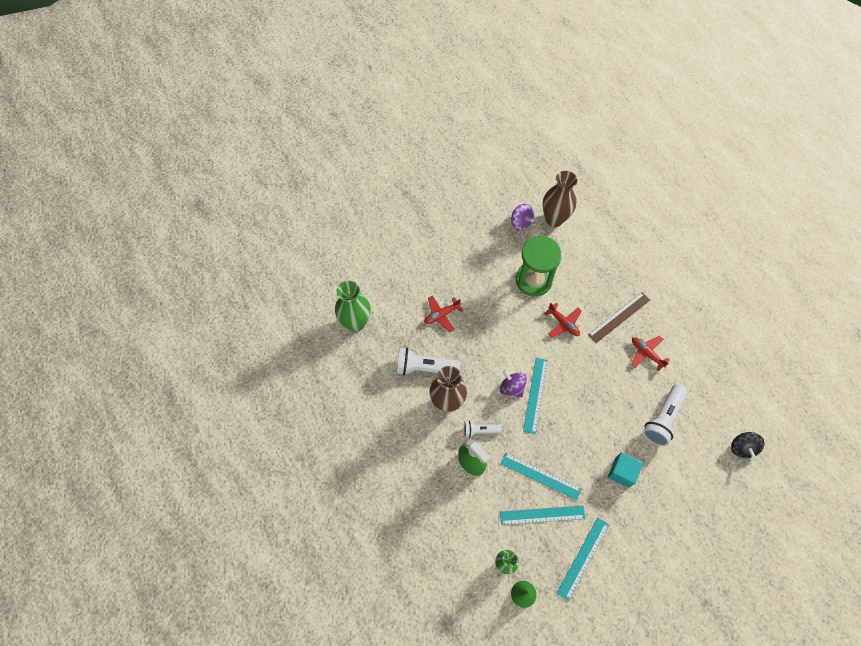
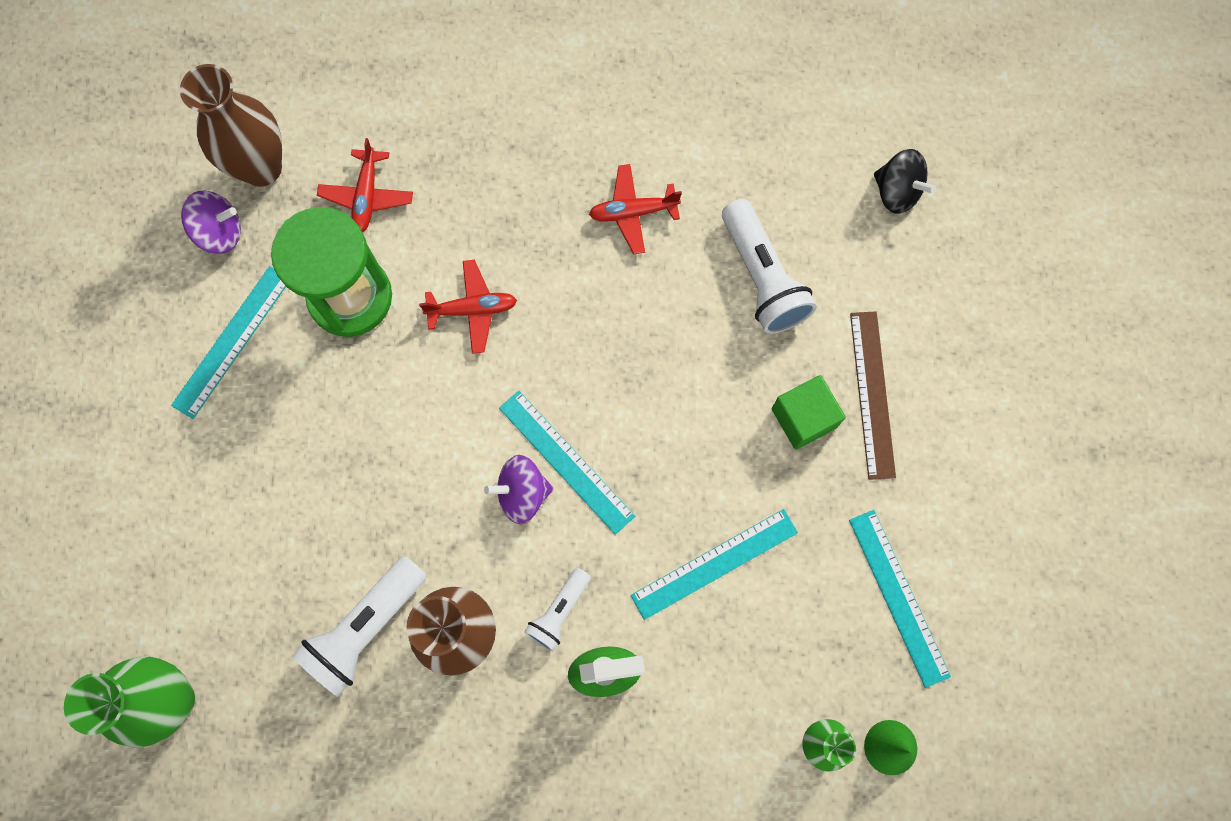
camera: 55 degrees left, 10 degrees up
(441, 315) = (286, 519): red plane -> red plane (367, 196)
(542, 515) = (782, 612): turquoise ruler -> turquoise ruler (232, 341)
(619, 317) = (534, 204): brown ruler -> brown ruler (872, 394)
(622, 472) = (803, 418): turquoise cube -> green cube

